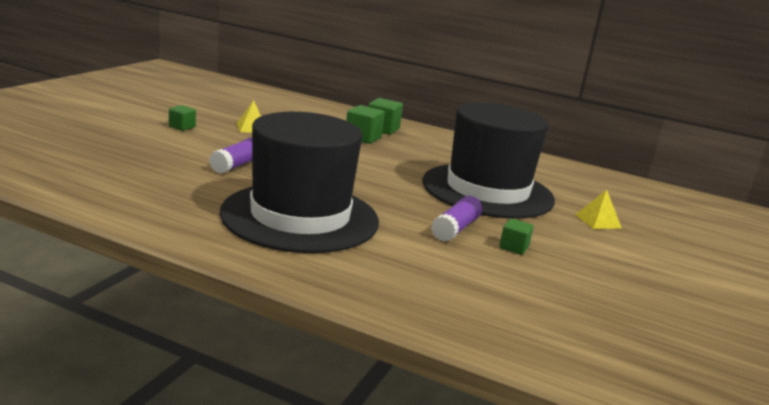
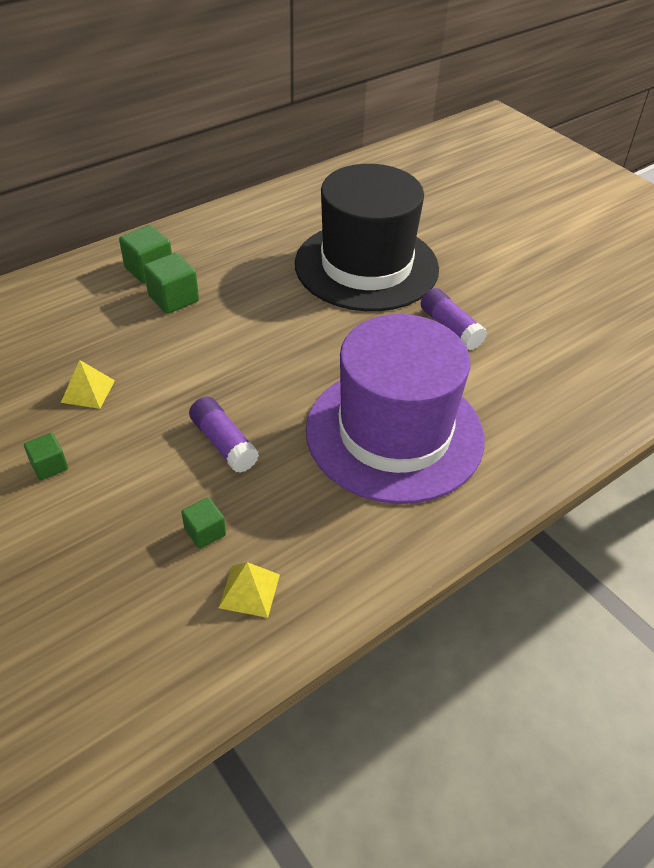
camera: 60 degrees left, 25 degrees up
(300, 216) = (394, 433): black hat -> purple hat
(514, 247) = (496, 307): green cube -> green cube (205, 532)
(598, 221) = (455, 228): yellow pyramid -> yellow pyramid (249, 591)

